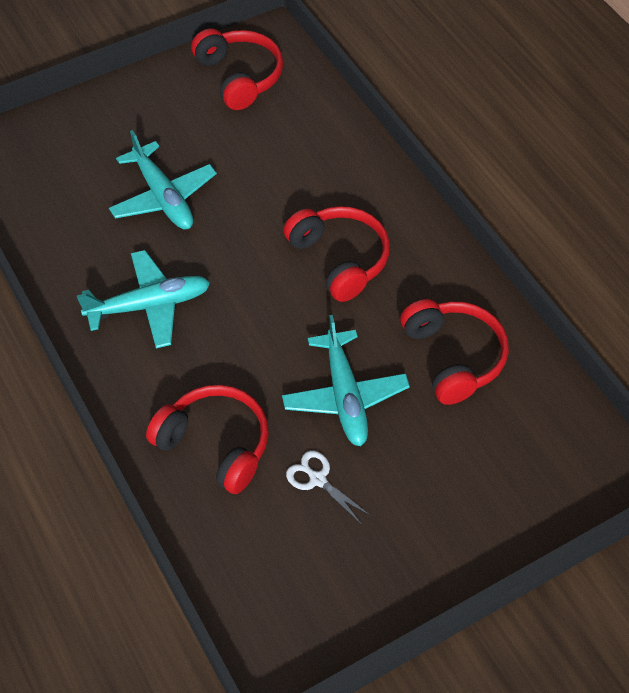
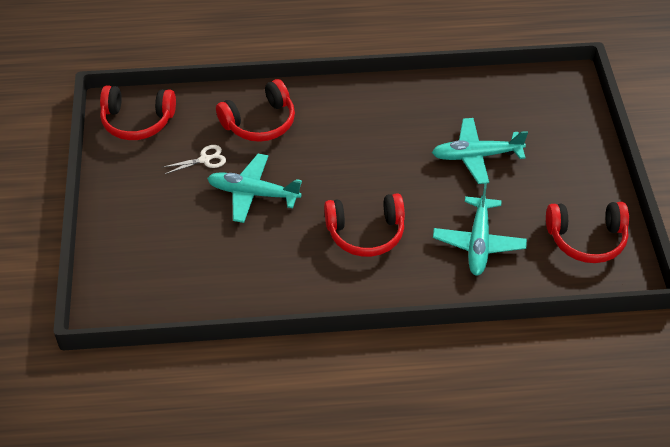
camera: 115 degrees right, 5 degrees down
(149, 305) = (383, 122): turquoise plane -> turquoise plane (478, 243)
(453, 357) = (245, 262): red headphones -> red headphones (137, 121)

